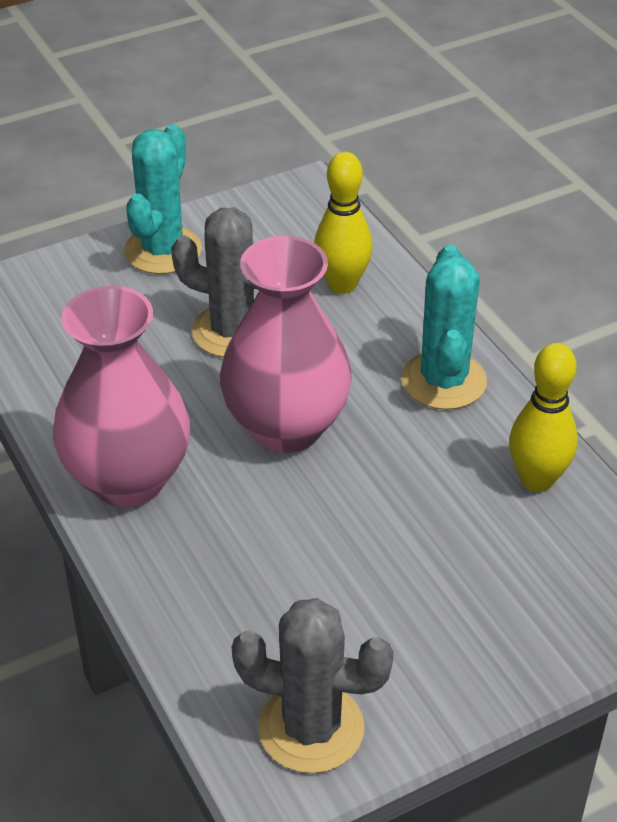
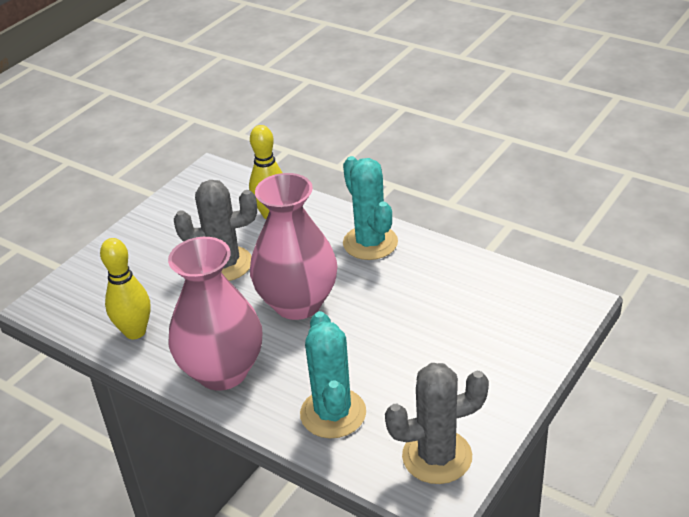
camera: 25 degrees left, 5 degrees down
(163, 250) = (145, 236): turquoise cactus -> turquoise cactus (333, 413)
(537, 480) = (461, 273): yellow bowling pin -> yellow bowling pin (135, 332)

